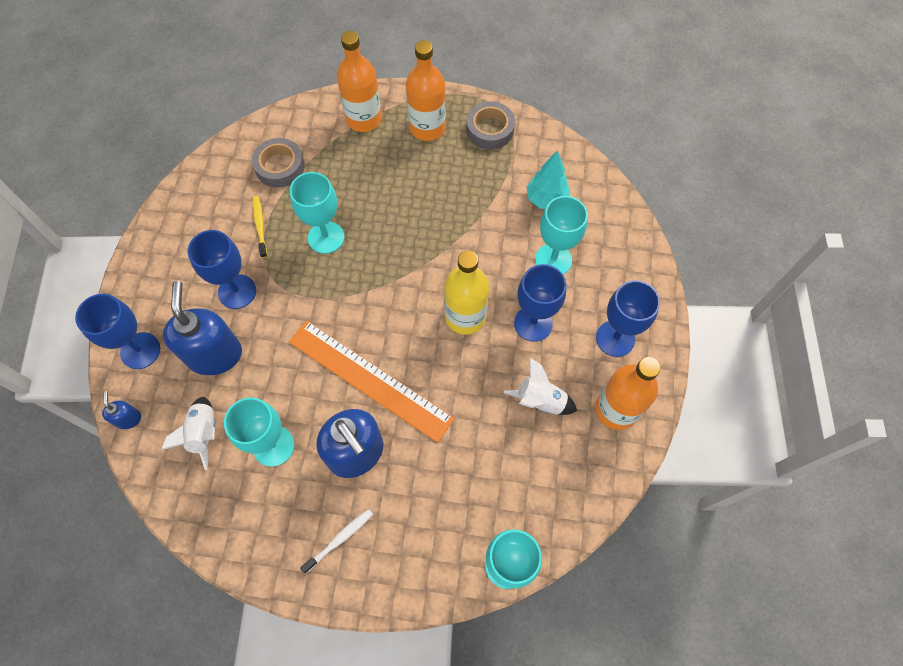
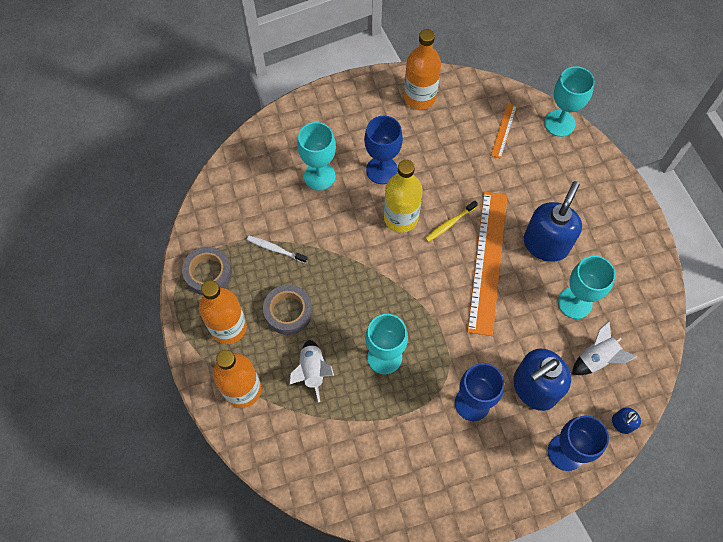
camera: 115 degrees left, 0 degrees up
(260, 226) = (401, 421): yellow toothbrush -> yellow toothbrush (449, 223)
(280, 167) = (331, 439): grey tape -> grey tape (288, 312)
(339, 539) = (607, 226): white toothbrush -> white toothbrush (275, 249)
(527, 486) = (503, 130): none -> orange ruler
(540, 400) = (439, 144): white rocket -> white rocket (312, 371)
(546, 199) = (263, 201): turquoise tree -> none
(615, 338) = (365, 114): blue goblet -> none

